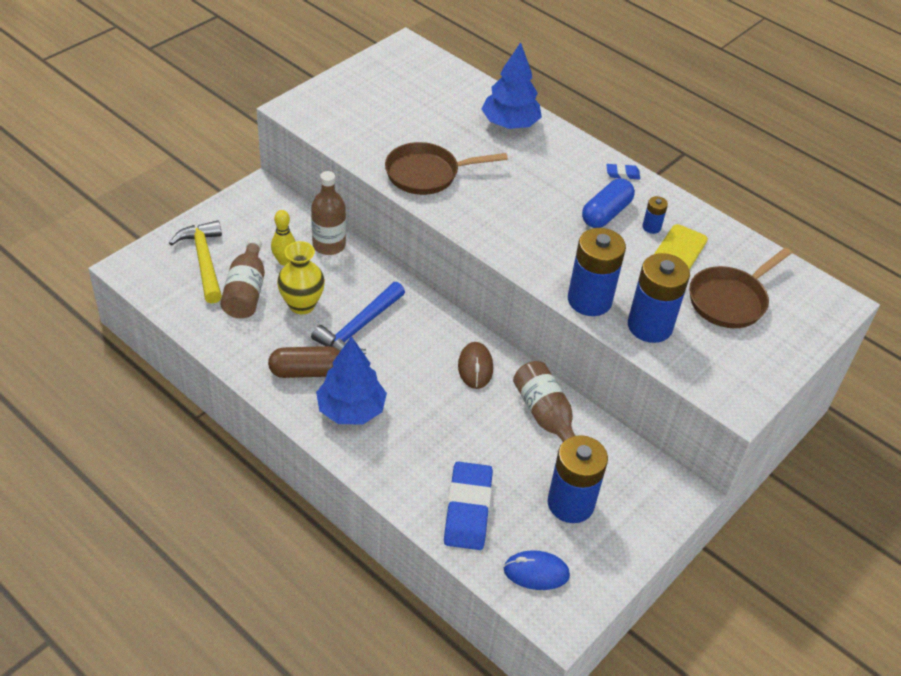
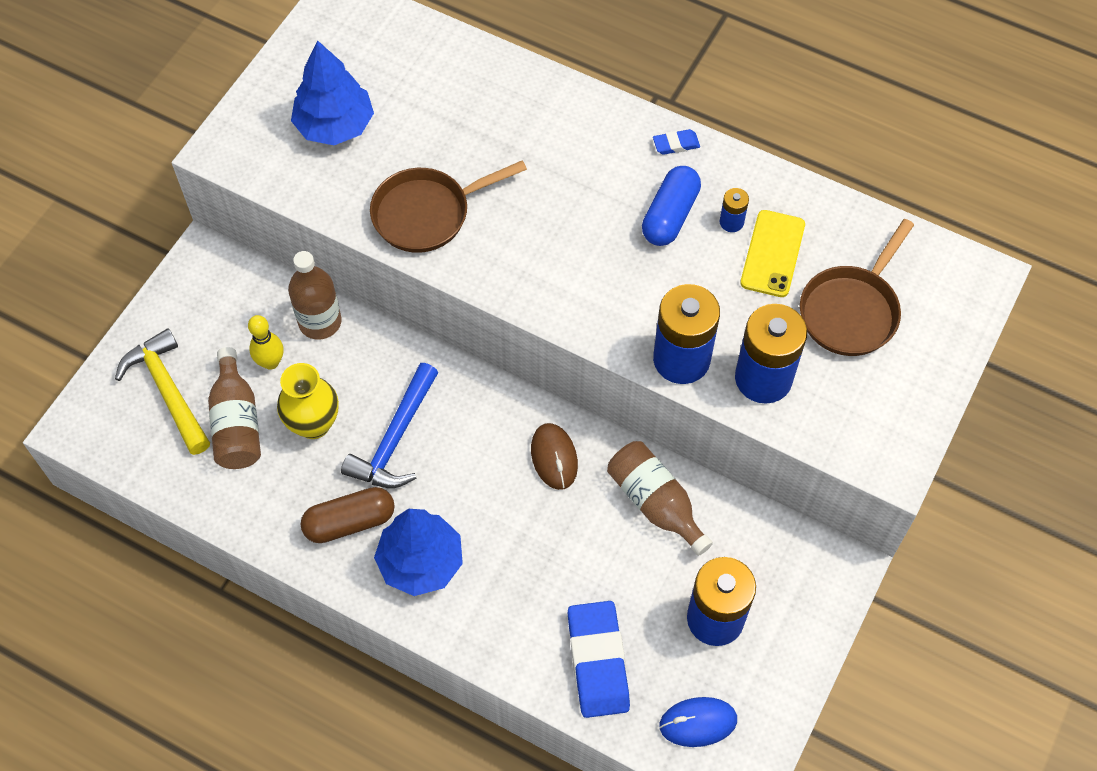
camera: 10 degrees left, 15 degrees up
(510, 124) = (512, 99): blue tree -> blue tree (335, 125)

